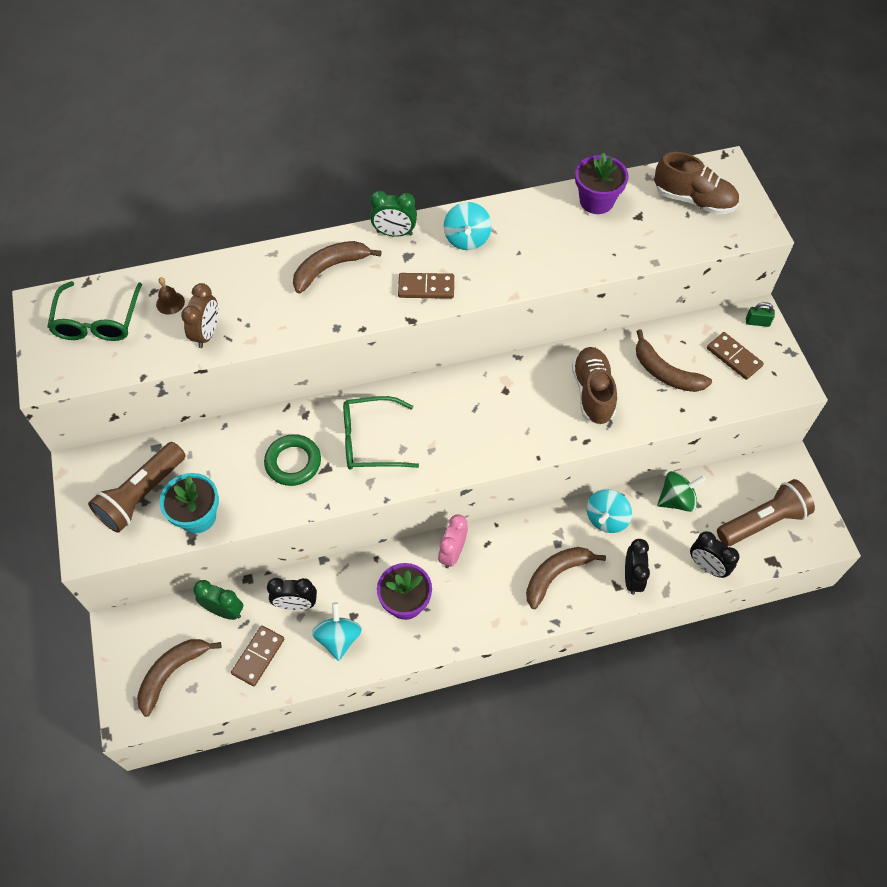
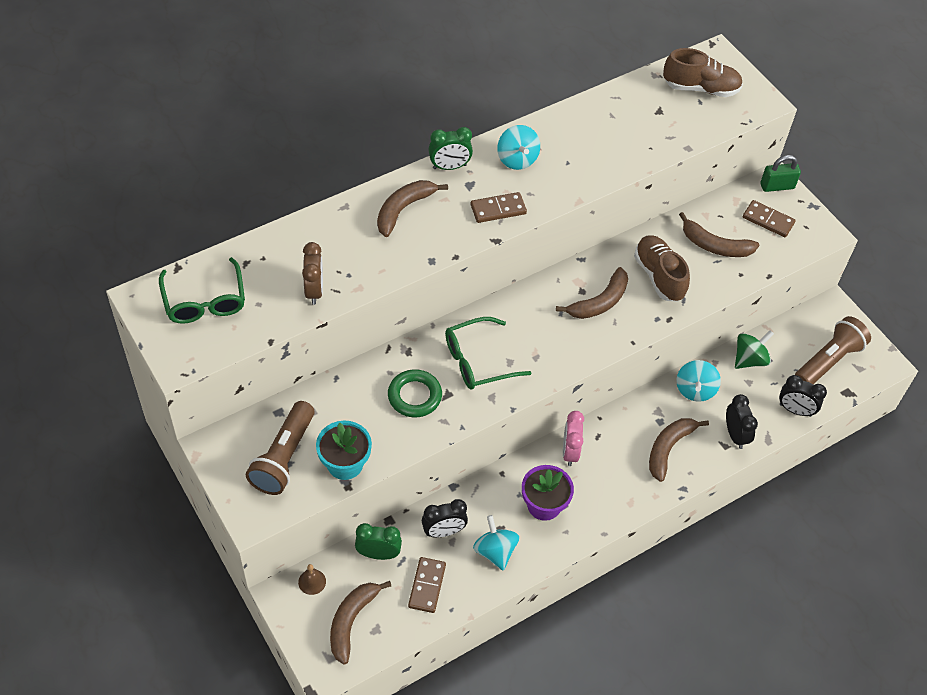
camera: 20 degrees left, 5 degrees down
(170, 303) = (267, 270): brown bell -> brown bell (312, 581)
(519, 406) = (599, 302): none -> brown banana
(596, 201) = (618, 104): purple flower pot -> none
(757, 322) = (777, 186): green padlock -> green padlock, size x1.53

